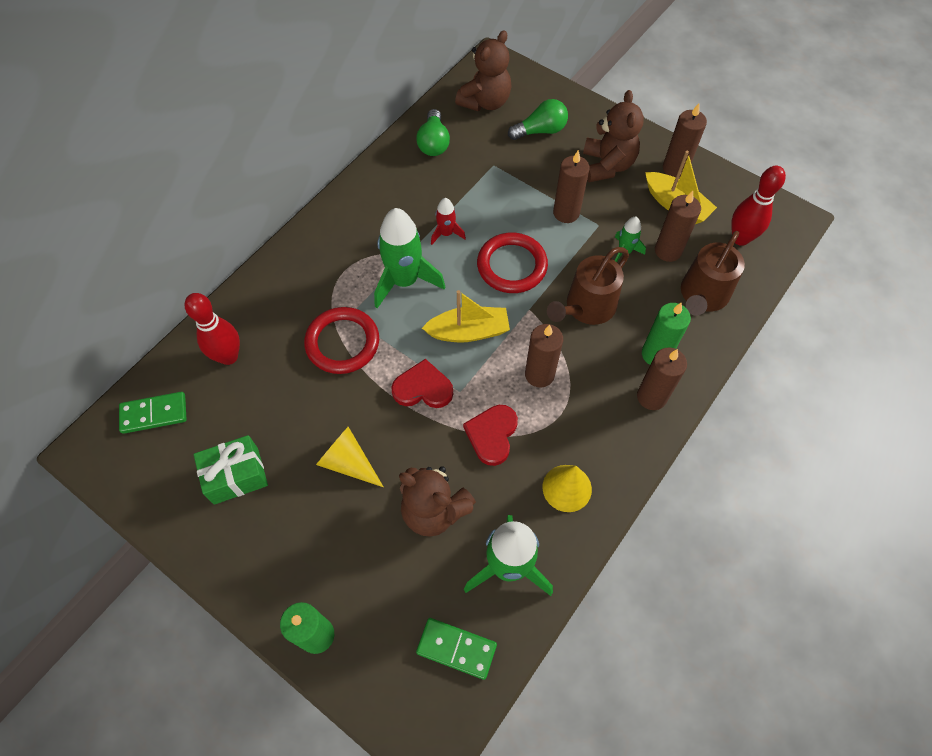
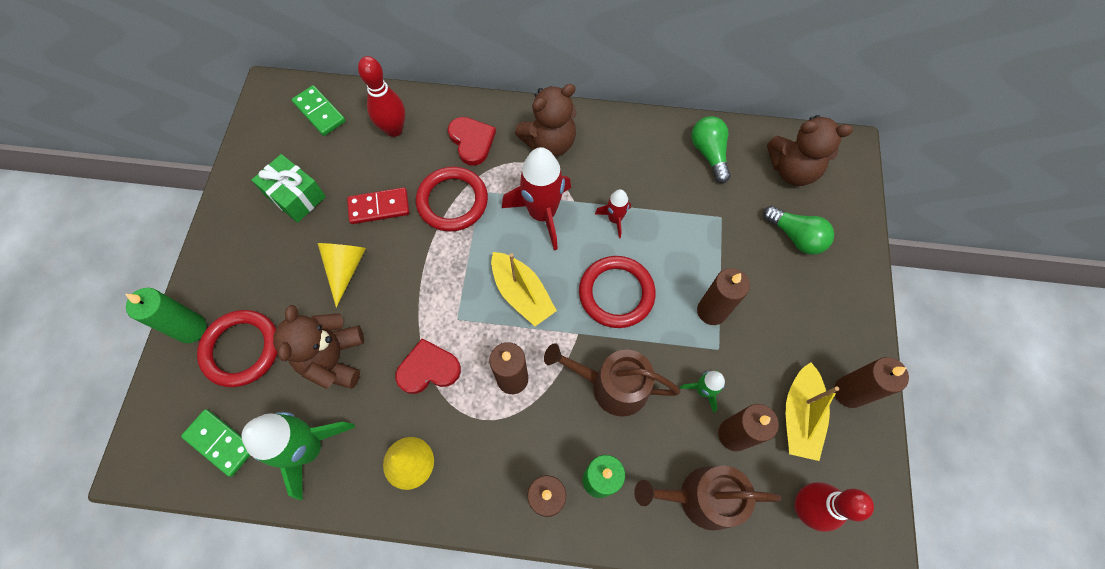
camera: 60 degrees right, 5 degrees up
(304, 406) = (379, 207): none -> red domino
(371, 592) = (241, 349): none -> red ring
(404, 281) = (542, 214): green rocket -> red rocket
(423, 388) = (444, 287): red heart -> red heart (472, 141)
(433, 143) = (709, 154): green light bulb -> green light bulb turned 105 degrees clockwise
(456, 648) = (220, 442): green domino -> green domino turned 45 degrees counterclockwise
(607, 165) = (800, 321): brown teddy bear -> brown teddy bear (549, 142)

